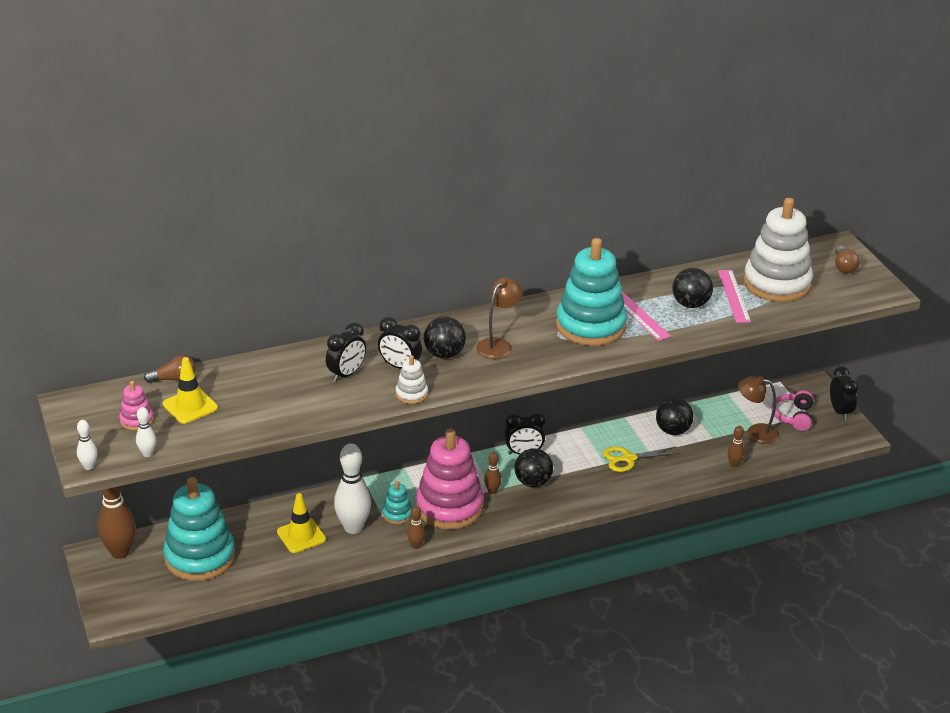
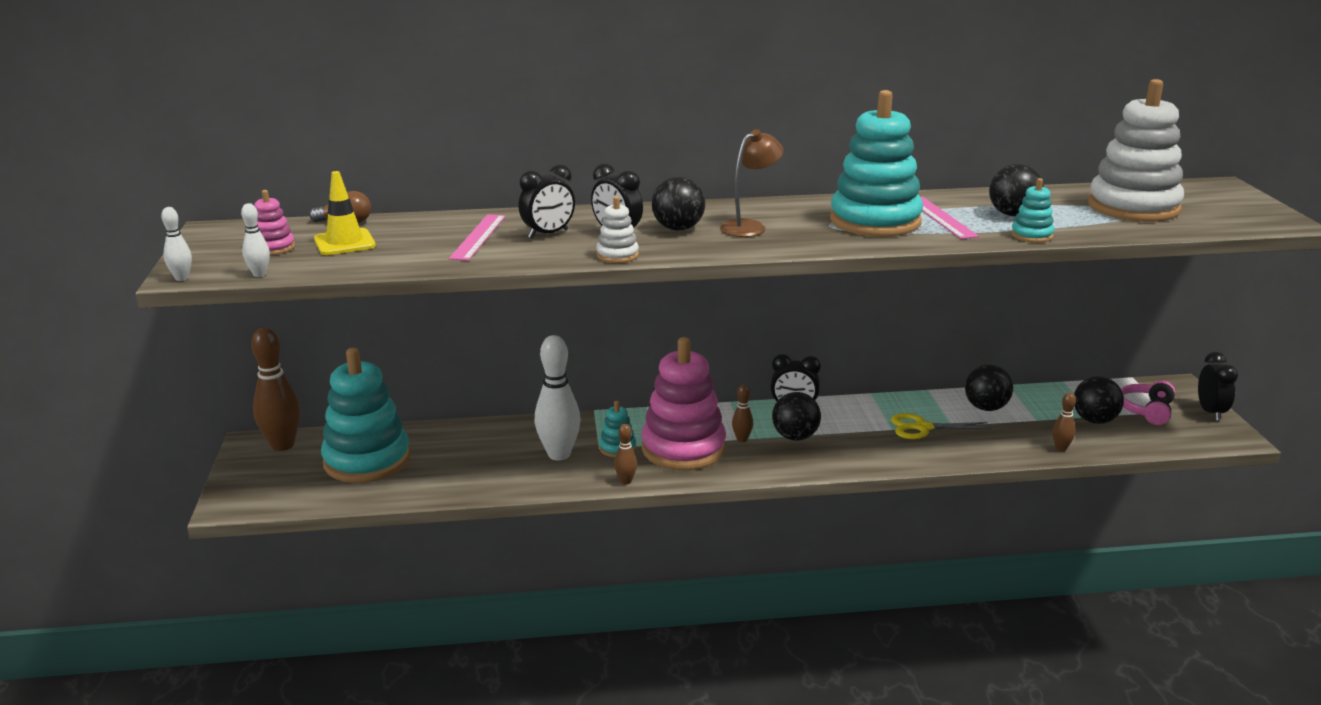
camera: 15 degrees right, 10 degrees down
(301, 536) = (494, 455): yellow traffic cone -> none
(708, 330) = (1031, 235): none -> turquoise stacking toy
(733, 296) = (1072, 212): pink ruler -> pink ruler (478, 237)
(755, 432) = (1094, 420): brown lamp -> black ball
(844, 267) = (1227, 201): brown light bulb -> none

